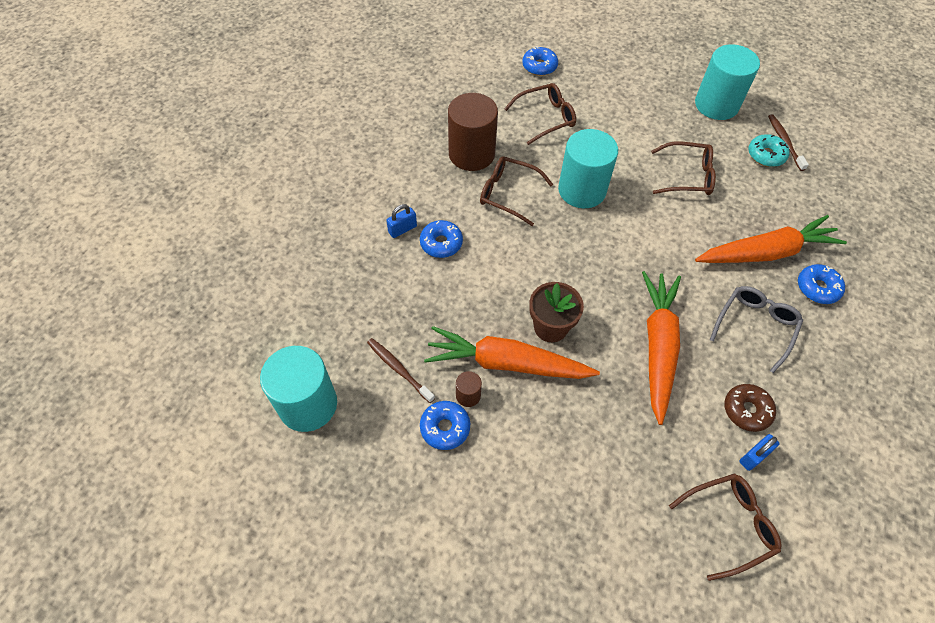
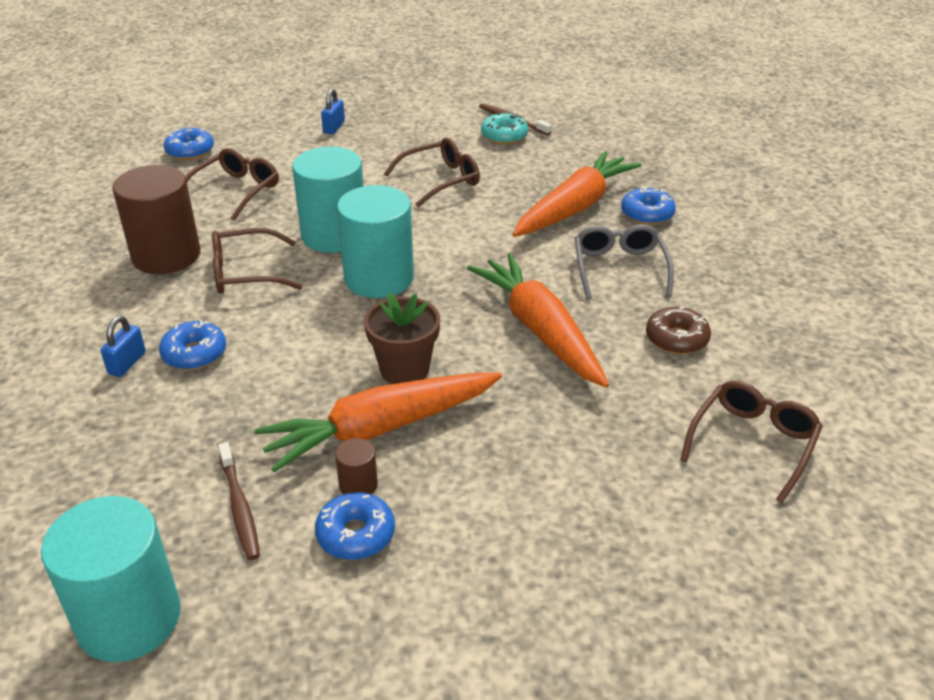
camera: 35 degrees left, 20 degrees down
(399, 369) = (239, 507): brown toothbrush -> brown toothbrush turned 120 degrees counterclockwise
(716, 105) = (419, 116): turquoise cylinder -> turquoise cylinder (379, 278)
(754, 456) = (719, 373): blue padlock -> blue padlock (334, 127)

